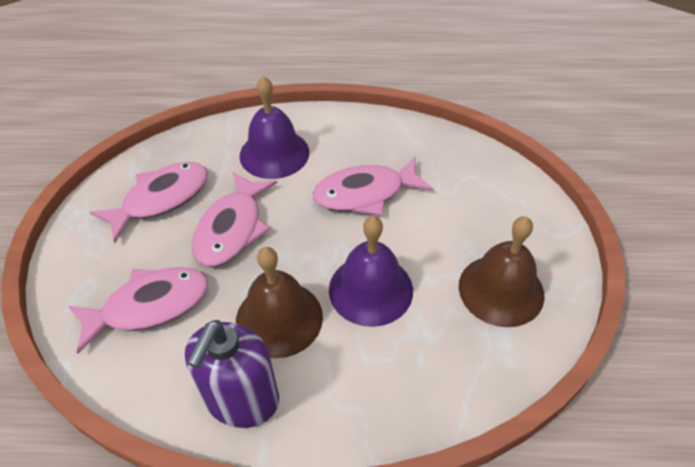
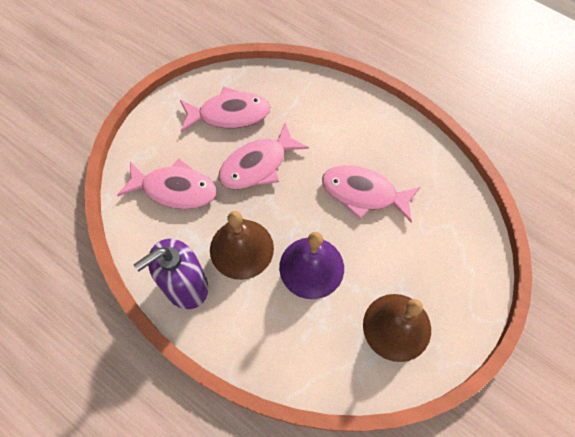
camera: 35 degrees right, 15 degrees up
(274, 153) = (325, 121): purple bell -> none

